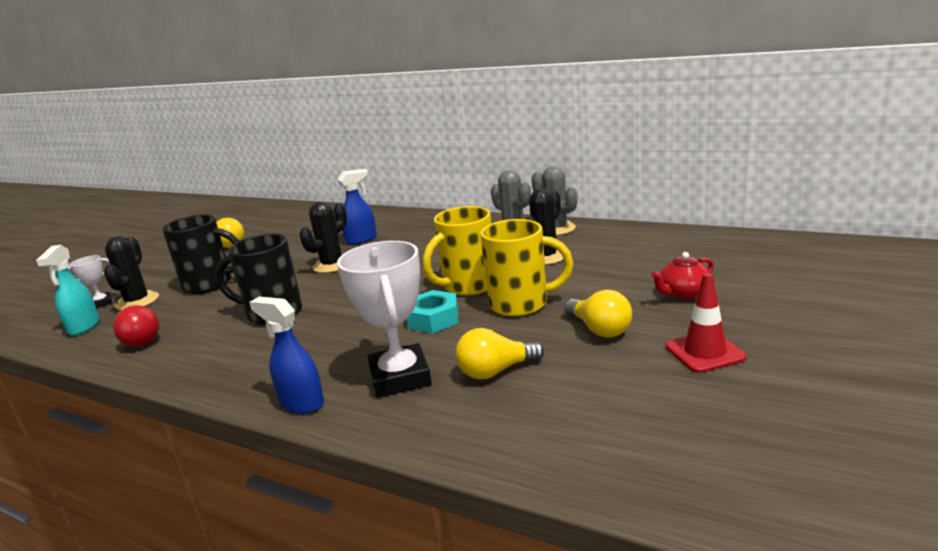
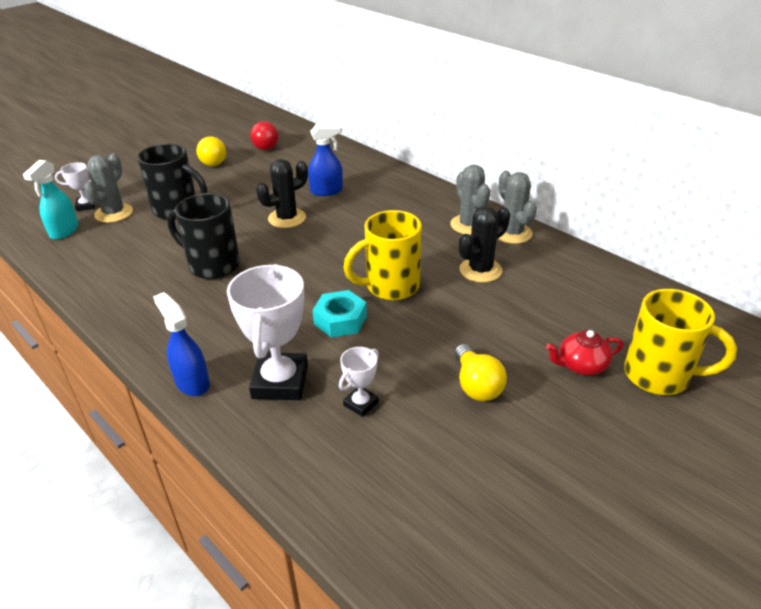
camera: 15 degrees right, 15 degrees up
(137, 301) = (114, 213): black cactus -> grey cactus
(142, 339) = (102, 262): red light bulb -> red light bulb (266, 145)
(496, 371) = (361, 404): yellow light bulb -> white trophy
(521, 304) = (425, 327): yellow mug -> yellow mug (659, 376)
(705, 352) = (554, 448): red traffic cone -> none

